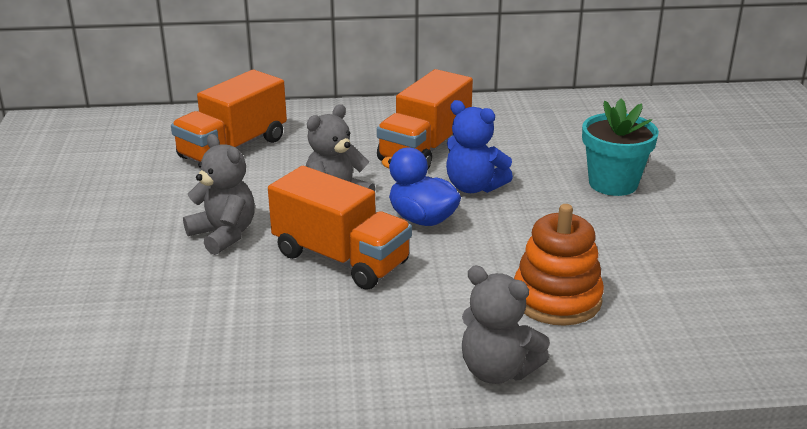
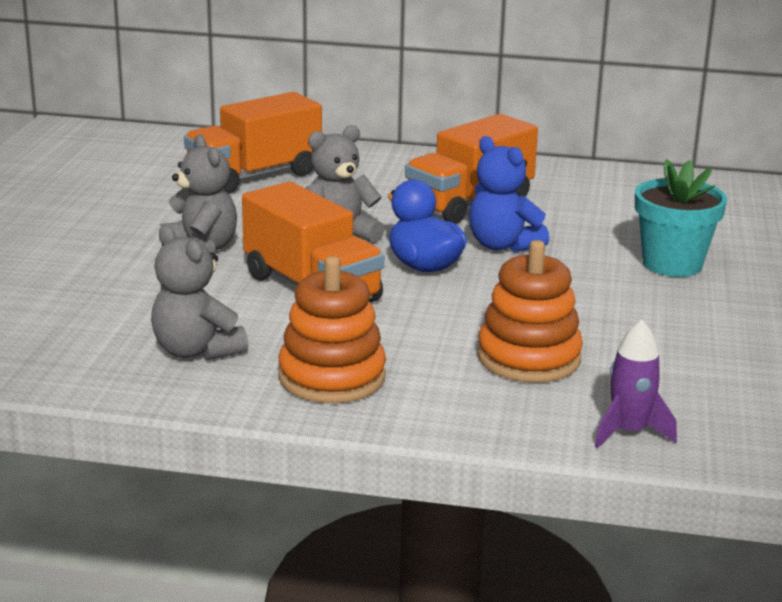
camera: 15 degrees right, 5 degrees down
(407, 352) = (332, 377): none -> orange stacking toy
(497, 370) = (419, 408): grey teddy bear -> grey teddy bear (196, 351)
(676, 361) = (629, 432): none -> purple rocket

